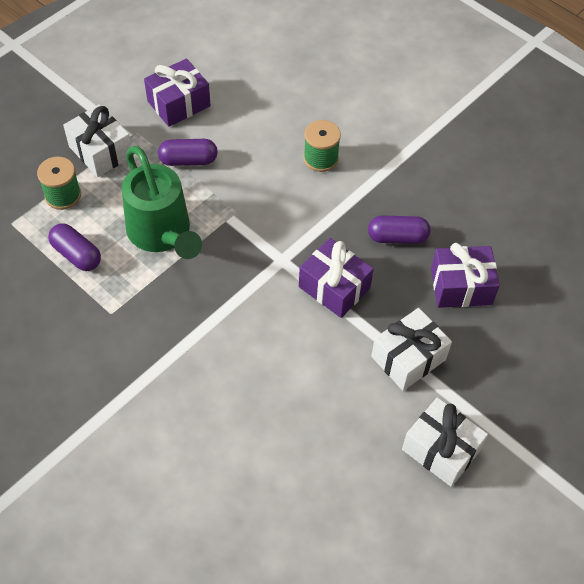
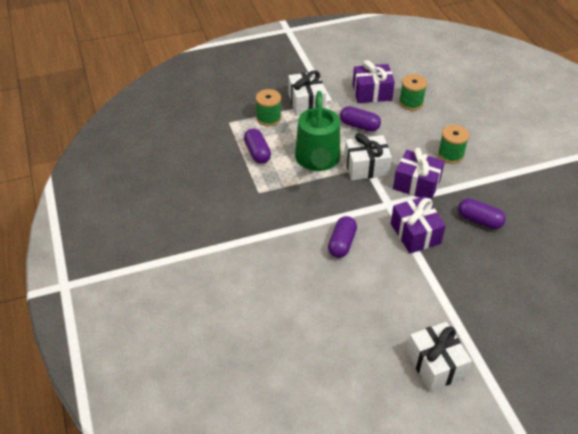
camera: 30 degrees right, 10 degrees down
(235, 100) = (411, 102): none -> green spool
(255, 340) = (342, 243): none -> purple capsule
(408, 358) = (444, 297): white gift -> white gift (366, 166)
(461, 286) = (510, 268): purple gift -> purple gift (416, 184)

